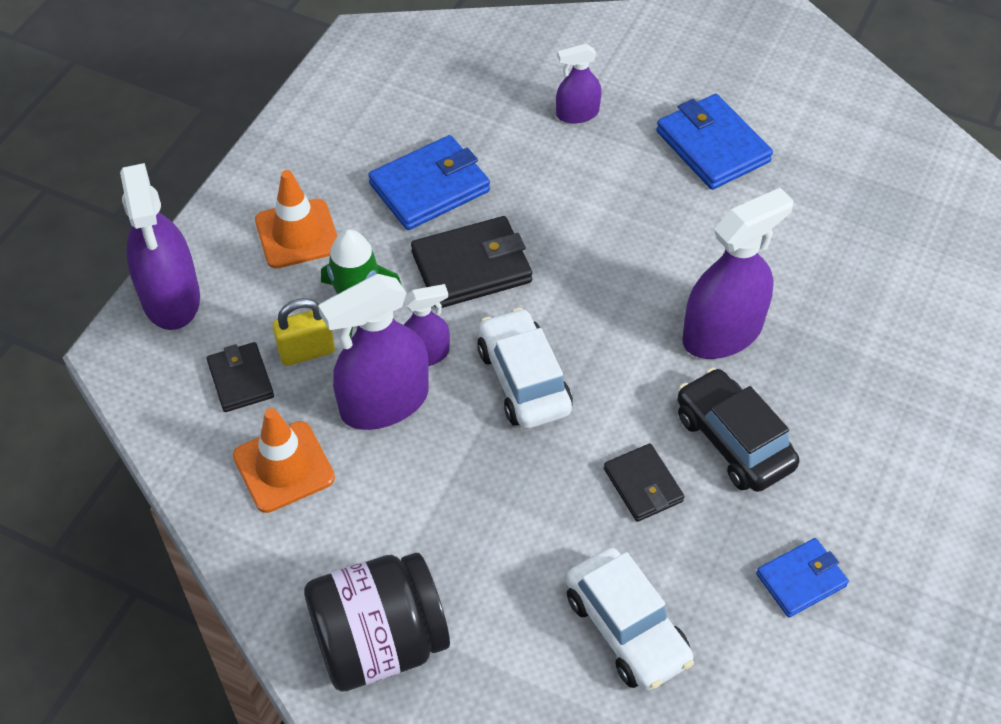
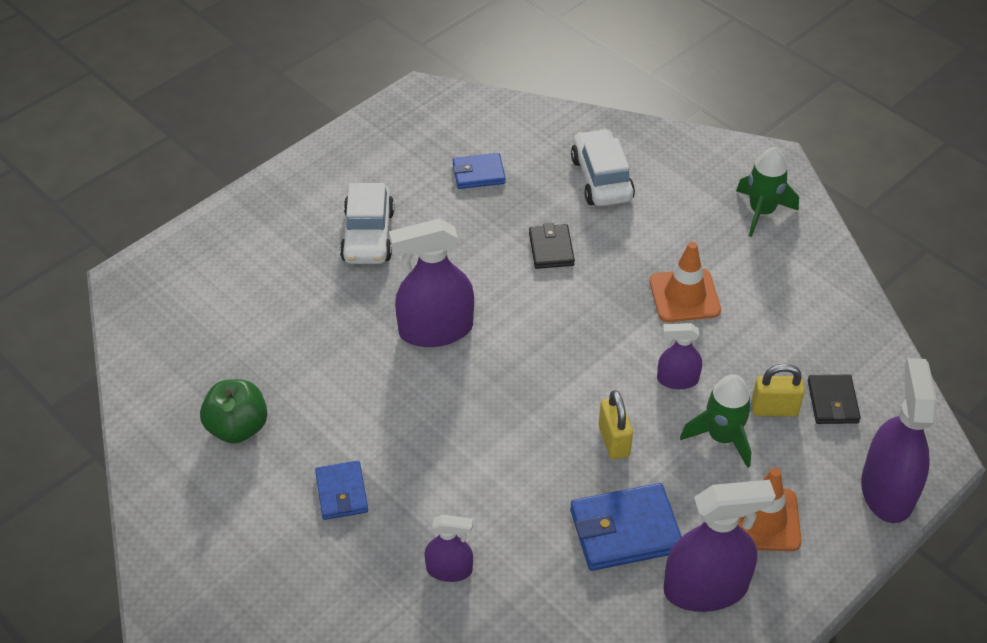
camera: 160 degrees left, 5 degrees down
(284, 467) = (807, 329): orange traffic cone -> orange traffic cone (684, 296)
(379, 643) = (761, 212): black jar -> green rocket
(384, 402) = (720, 353): purple spray bottle -> purple spray bottle (705, 588)
(471, 267) = (614, 441): black wallet -> yellow padlock
(523, 380) = (606, 339): white car -> white car (368, 236)
(712, 146) = (341, 493): blue wallet -> blue wallet, size x0.61
(733, 441) = (473, 258): black car -> none
(852, 174) = (238, 427): none -> green apple

